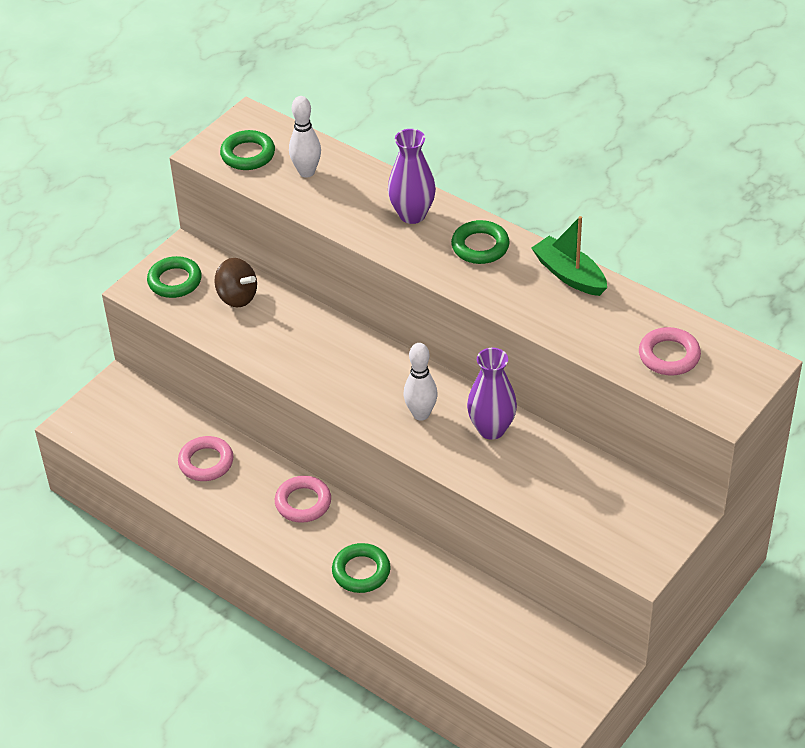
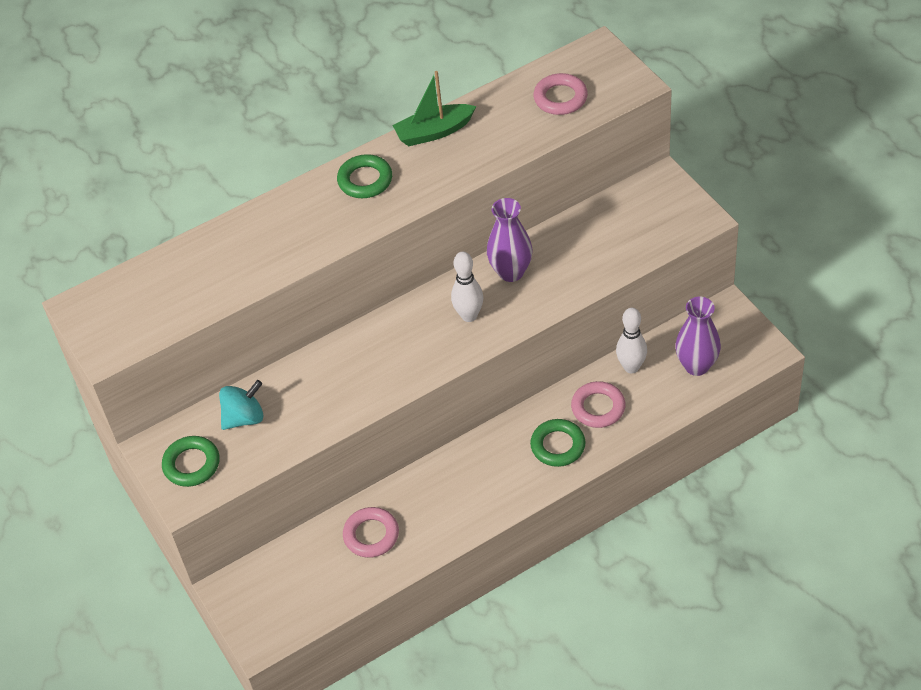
camera: 65 degrees left, 5 degrees up
(237, 297) = (244, 418): brown spinning top -> turquoise spinning top
(248, 154) = (132, 319): green ring -> none
(303, 503) = (459, 469): pink ring -> pink ring (598, 407)
(306, 172) = (188, 279): white bowling pin -> white bowling pin (631, 367)
(412, 215) = (296, 216): purple vase -> purple vase (696, 366)

